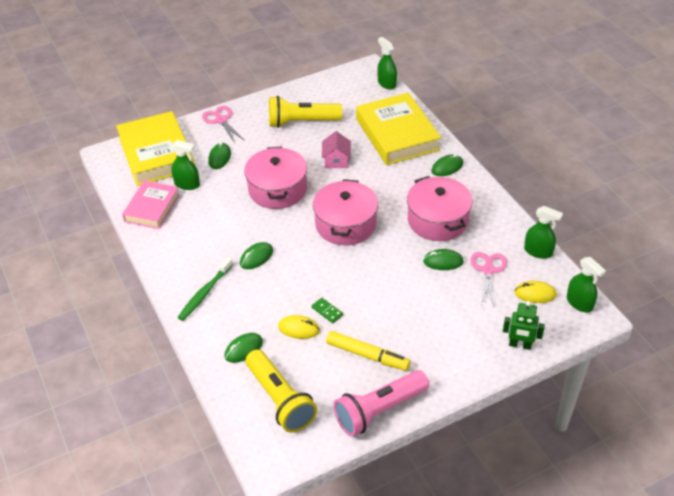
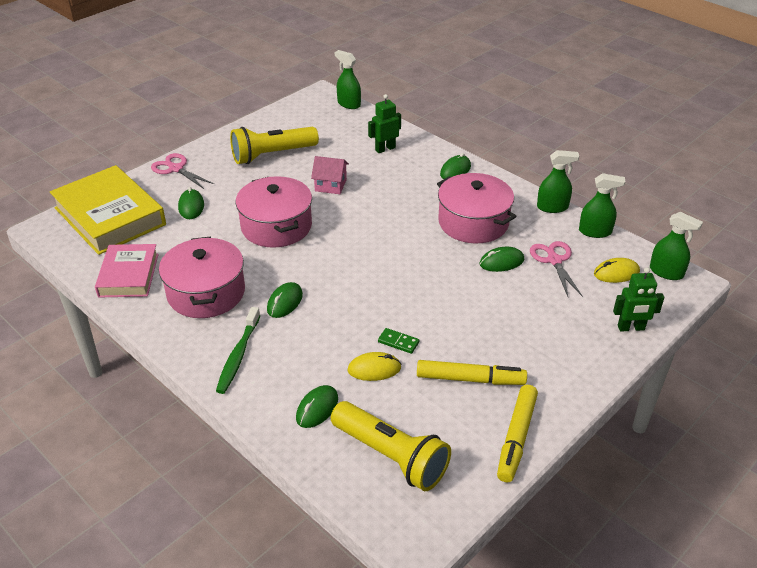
camera: 20 degrees left, 5 degrees down
(187, 184) = (163, 241): green spray bottle -> green spray bottle (552, 207)
(336, 160) = (330, 185): pink house -> pink house turned 60 degrees counterclockwise
(345, 224) = (373, 246): pink pot -> pink pot (206, 293)
(379, 410) = (516, 438): pink flashlight -> yellow marker
(397, 134) = (385, 149): yellow book -> green robot

